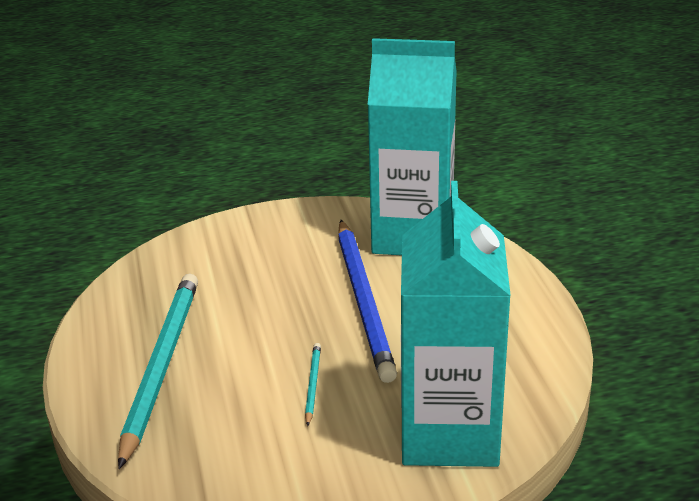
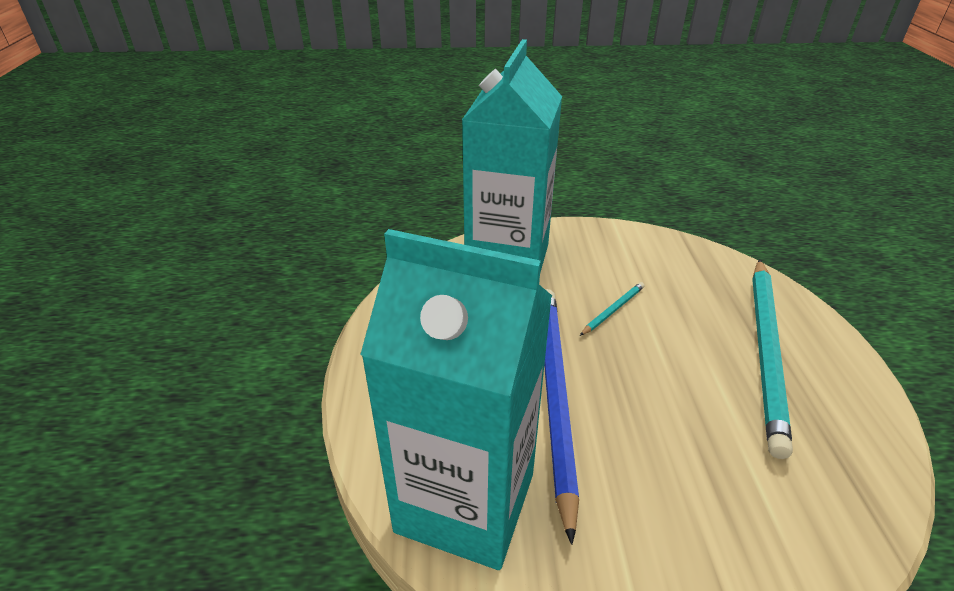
camera: 170 degrees left, 5 degrees up
(312, 385) = (613, 310): turquoise pencil -> turquoise pencil turned 150 degrees counterclockwise

